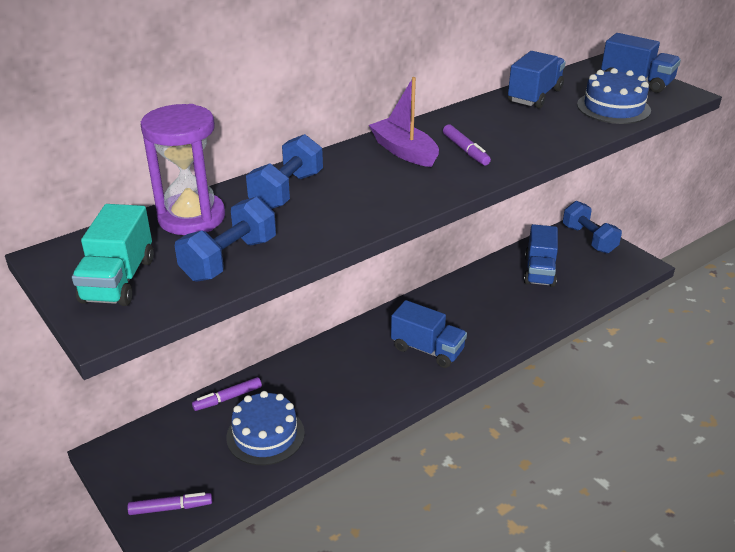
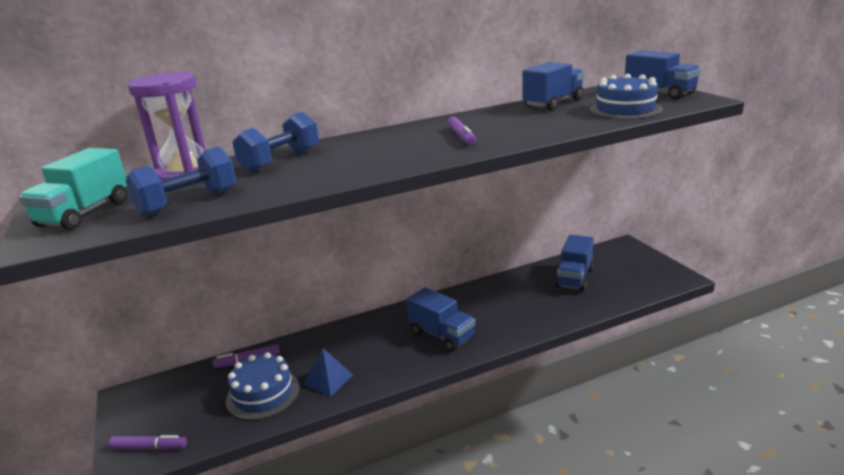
camera: 15 degrees right, 10 degrees down
(329, 412) = (328, 380): none -> blue pyramid
(404, 151) = (405, 137): purple boat -> none
(589, 239) = (632, 255): blue dumbbell -> none

